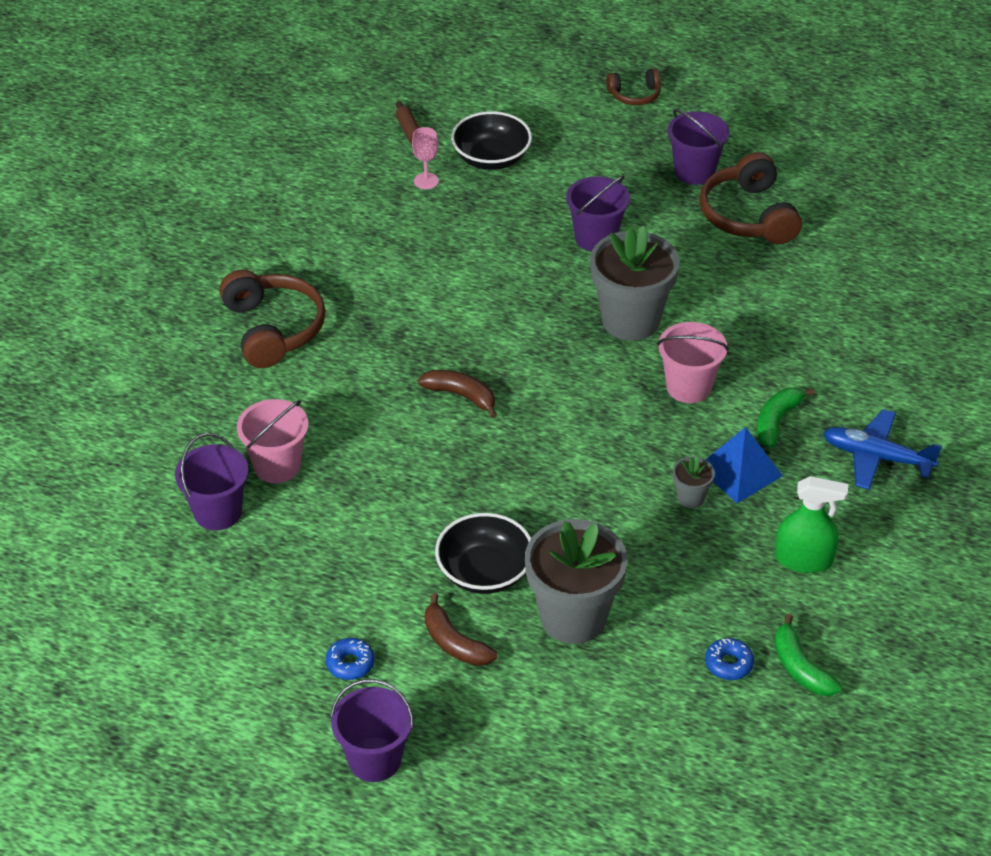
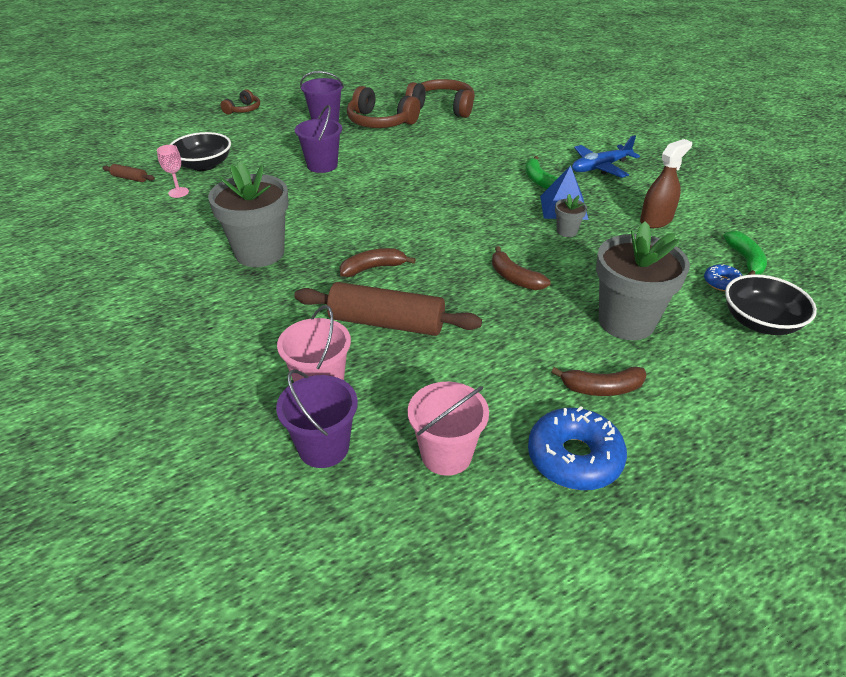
camera: 50 degrees left, 5 degrees down
(272, 329) = (188, 315): brown headphones -> brown headphones (442, 108)
(350, 663) = (574, 458): blue donut -> blue donut, size x1.95
(375, 759) = (696, 501): purple bucket -> none
(393, 455) = (387, 323): none -> brown rolling pin
(484, 572) = (545, 338): black bowl -> black bowl (760, 322)
(557, 502) = (515, 278): none -> brown banana
(630, 320) = (401, 185): grey flower pot -> grey flower pot (259, 253)
(688, 387) = (478, 192): pink bucket -> pink bucket (446, 455)
(800, 667) = (745, 260): green banana -> green banana turned 105 degrees counterclockwise
(803, 559) = (656, 220): green spray bottle -> brown spray bottle

